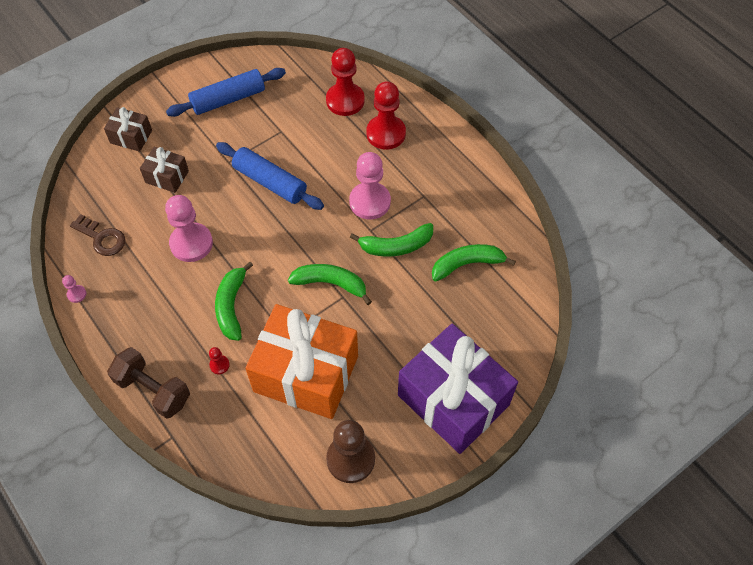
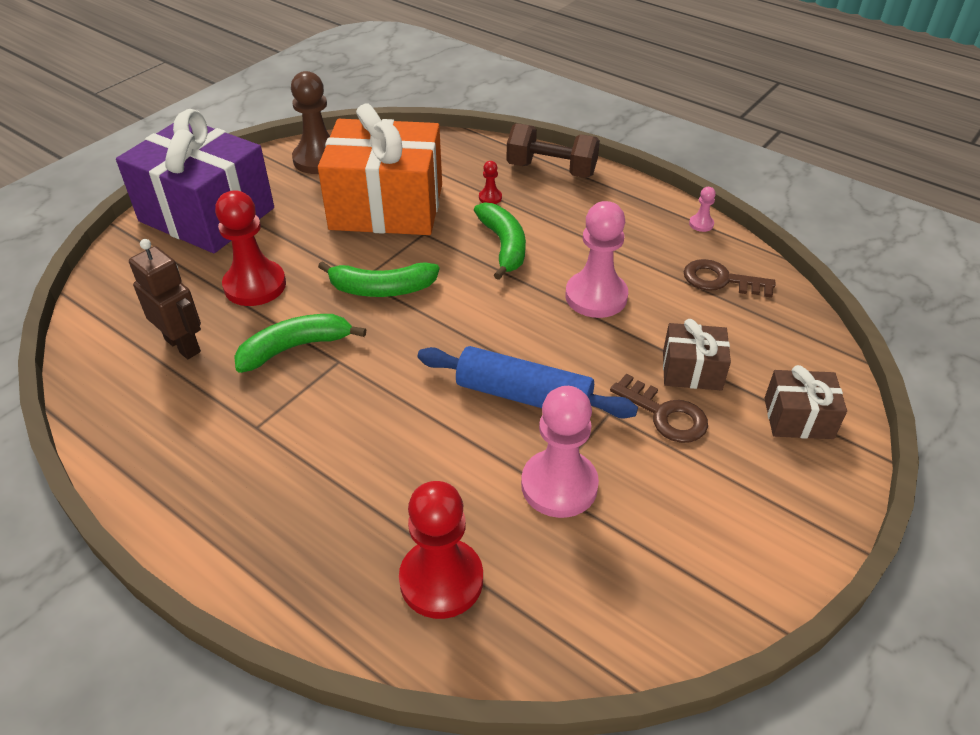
camera: 165 degrees right, 15 degrees down
(199, 154) = (665, 414): none -> brown key
(228, 99) = (678, 527): blue rolling pin -> none
(370, 202) = (348, 399): pink pawn -> pink pawn (559, 485)
(386, 133) = (341, 525): red pawn -> red pawn (255, 285)
(467, 264) = (183, 345): green banana -> brown robot

